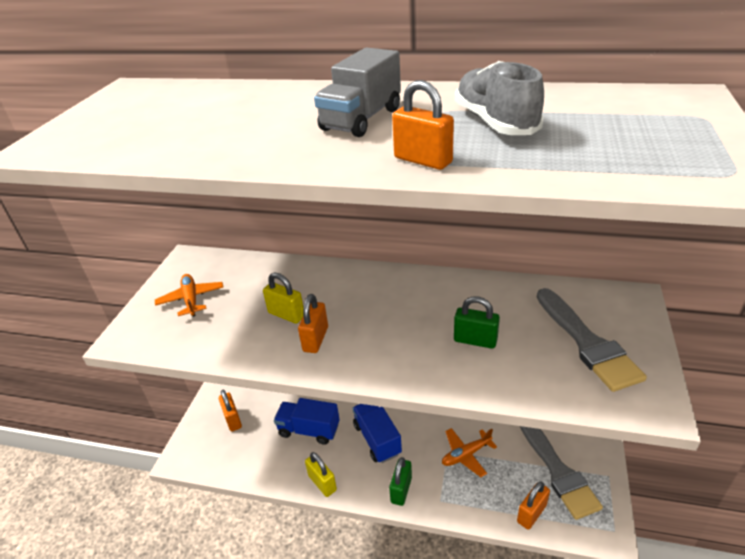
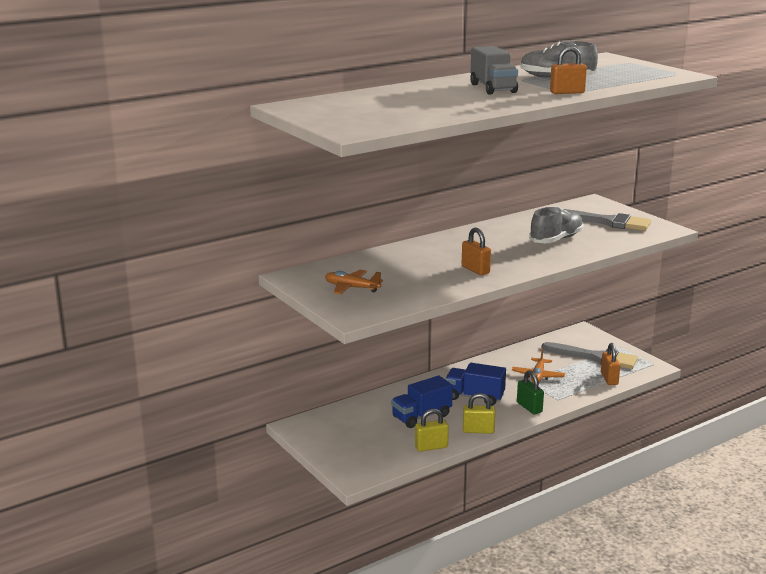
camera: 50 degrees left, 15 degrees down
(233, 419) = (354, 441): orange padlock -> none
(286, 314) = (433, 269): yellow padlock -> yellow padlock (431, 447)
(475, 340) = (556, 239): green padlock -> grey shoe

